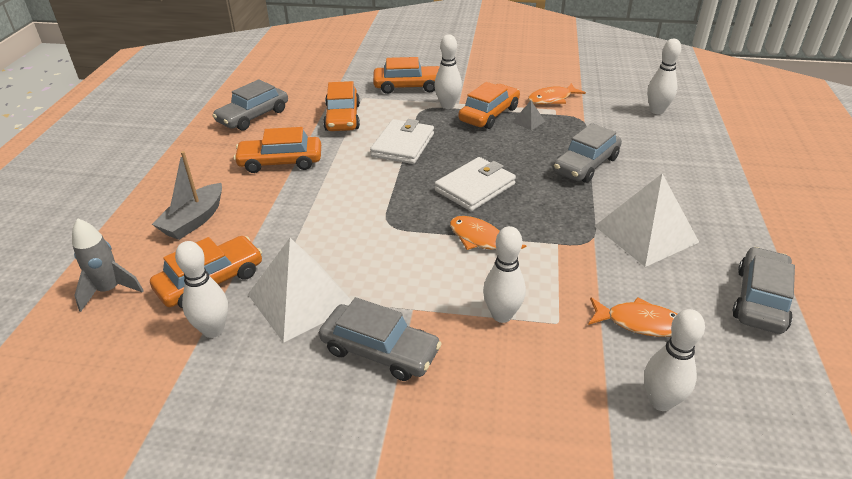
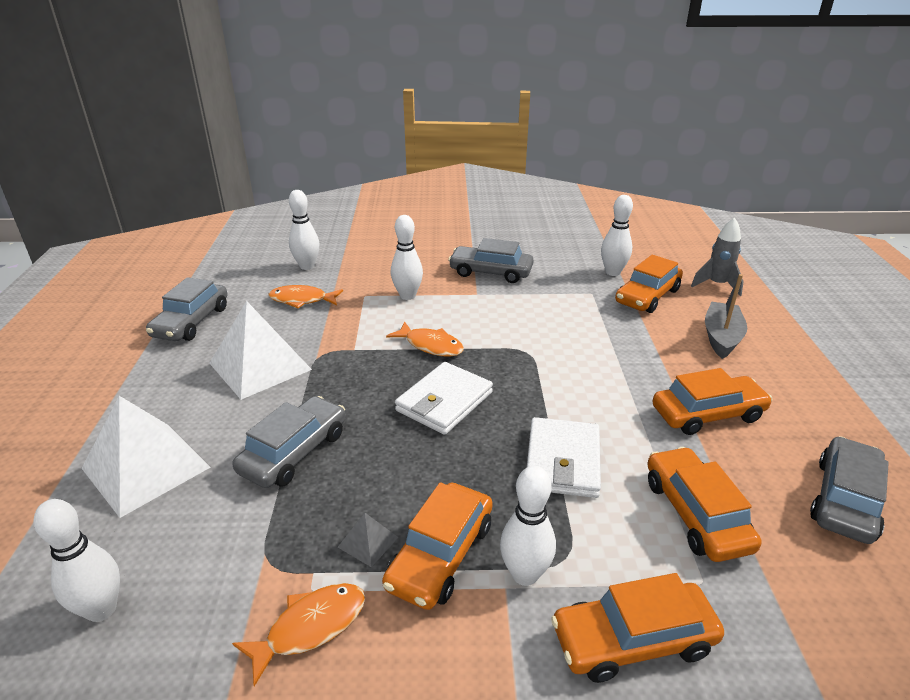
camera: 170 degrees right, 5 degrees down
(301, 300) = (565, 292): white pyramid -> white pyramid (145, 467)

